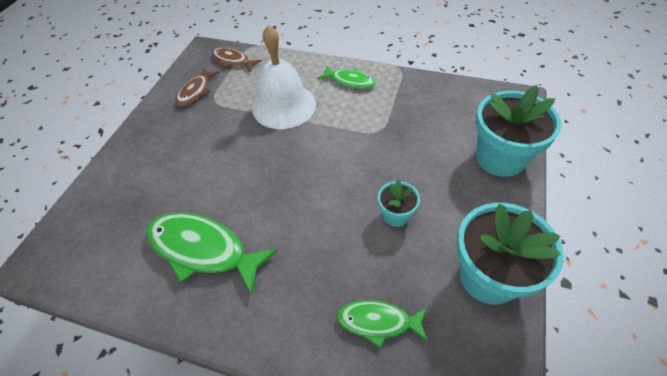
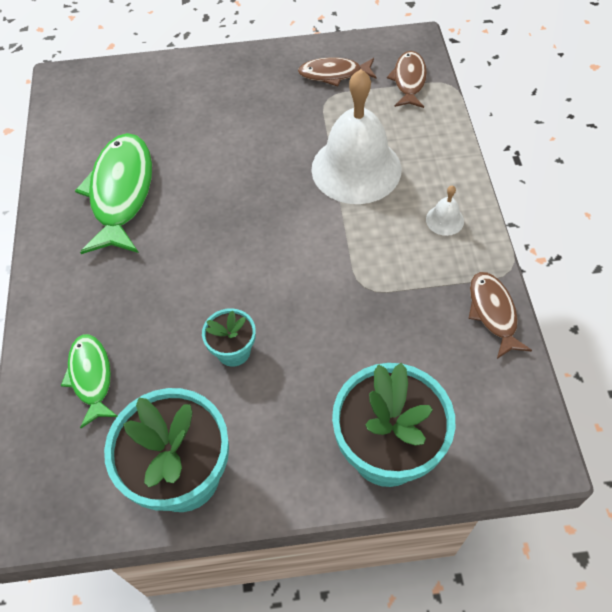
camera: 65 degrees right, 5 degrees up
(350, 81) = (444, 220): green fish -> white bell
(424, 84) = (493, 313): none -> brown fish

